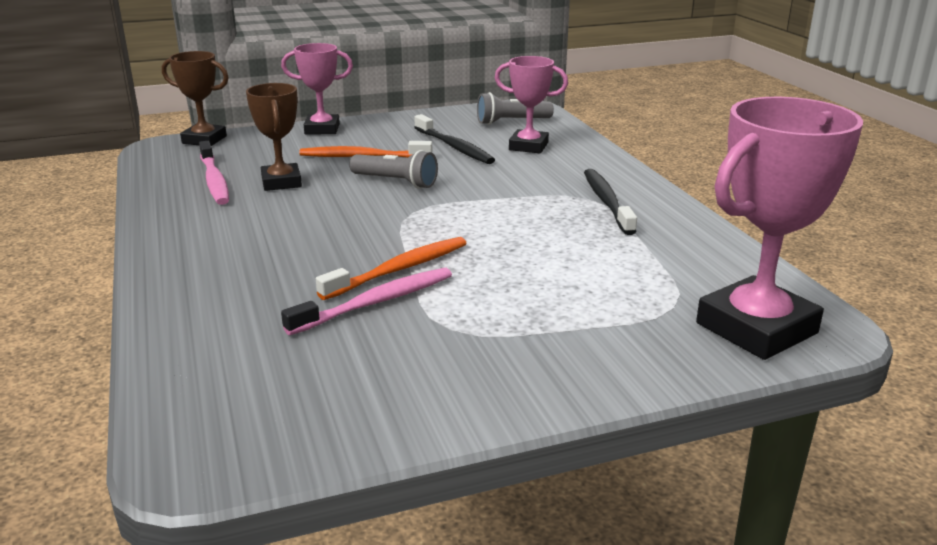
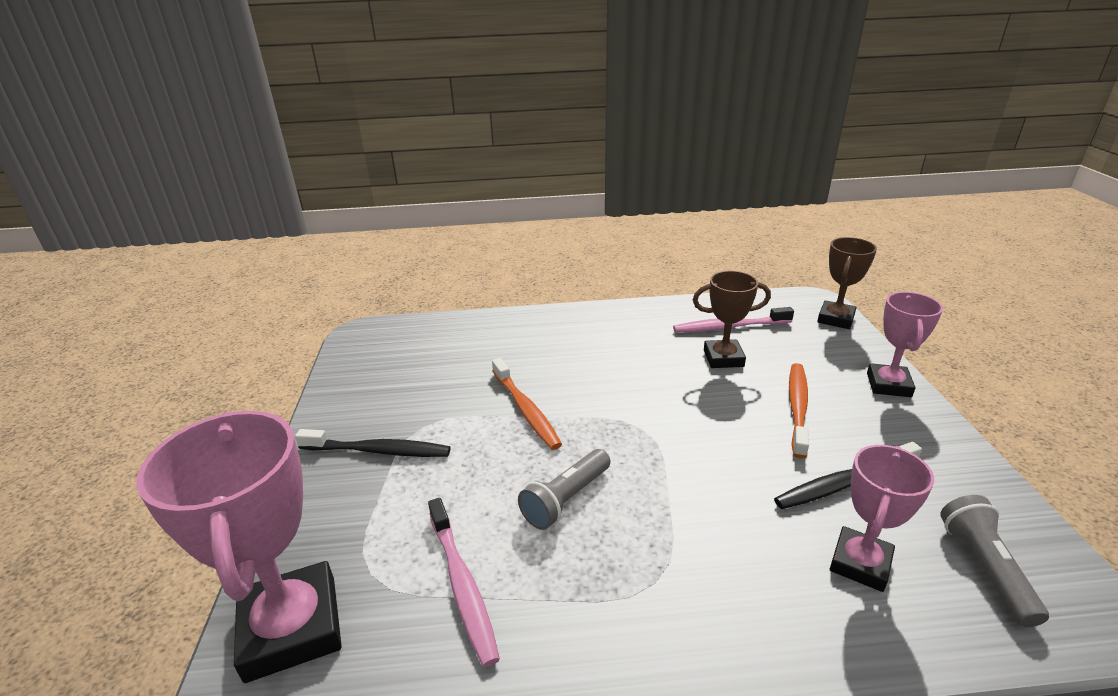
camera: 105 degrees right, 5 degrees up
(376, 302) = (480, 395): pink toothbrush -> pink toothbrush (462, 585)
(396, 182) = (720, 425): grey flashlight -> grey flashlight (566, 499)
(607, 202) = (638, 598): black toothbrush -> black toothbrush (378, 451)

